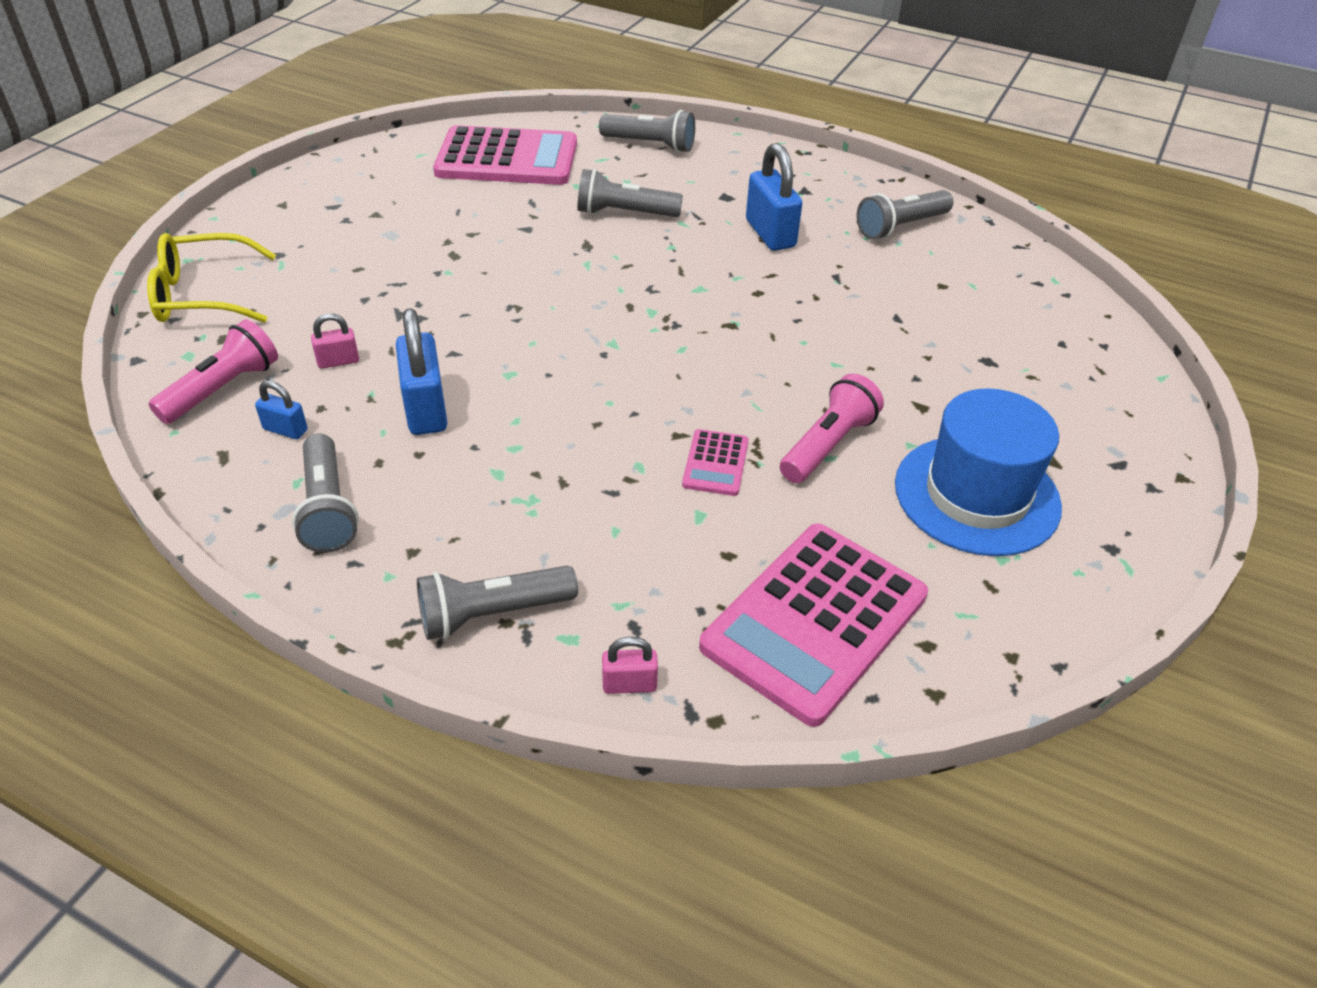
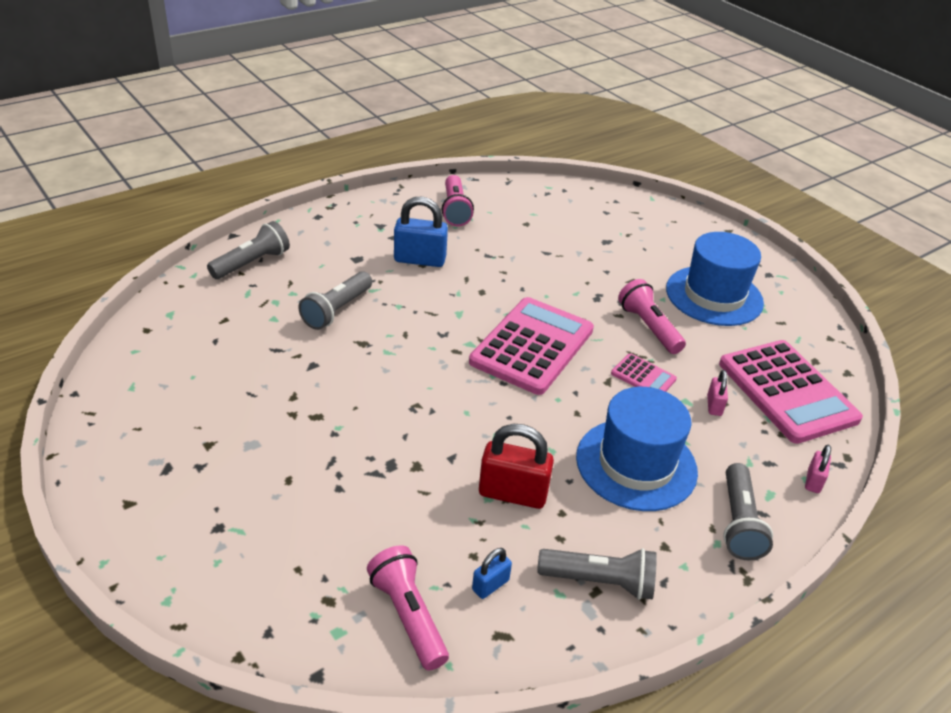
camera: 65 degrees left, 5 degrees down
(202, 295) = (244, 600): yellow glasses -> none
(338, 361) = (418, 528): pink padlock -> pink padlock (714, 405)
(426, 409) = (513, 493): blue padlock -> red padlock
(507, 158) = (195, 340): pink calculator -> pink calculator (532, 346)
(539, 495) = (636, 464): none -> blue hat
(900, 227) = (455, 210): grey flashlight -> pink flashlight

